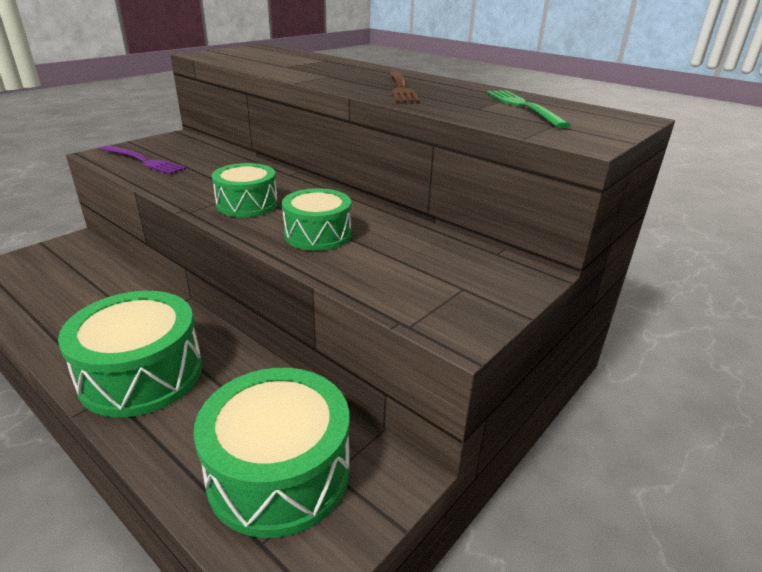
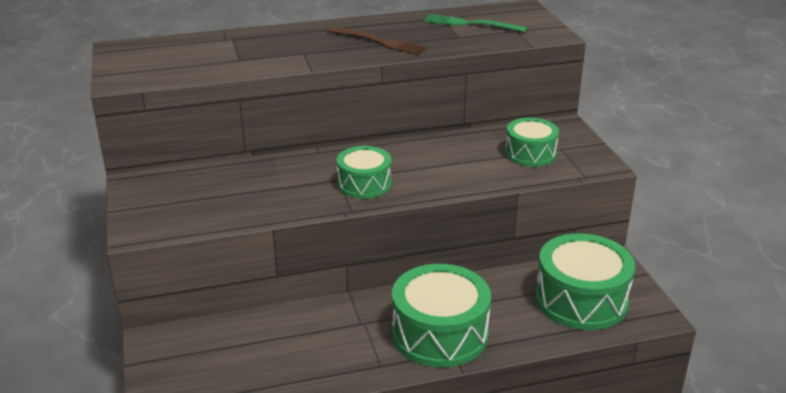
camera: 55 degrees left, 0 degrees up
(143, 161) = (194, 211): purple fork -> none
(318, 234) = (448, 171): green drum -> green drum (530, 153)

